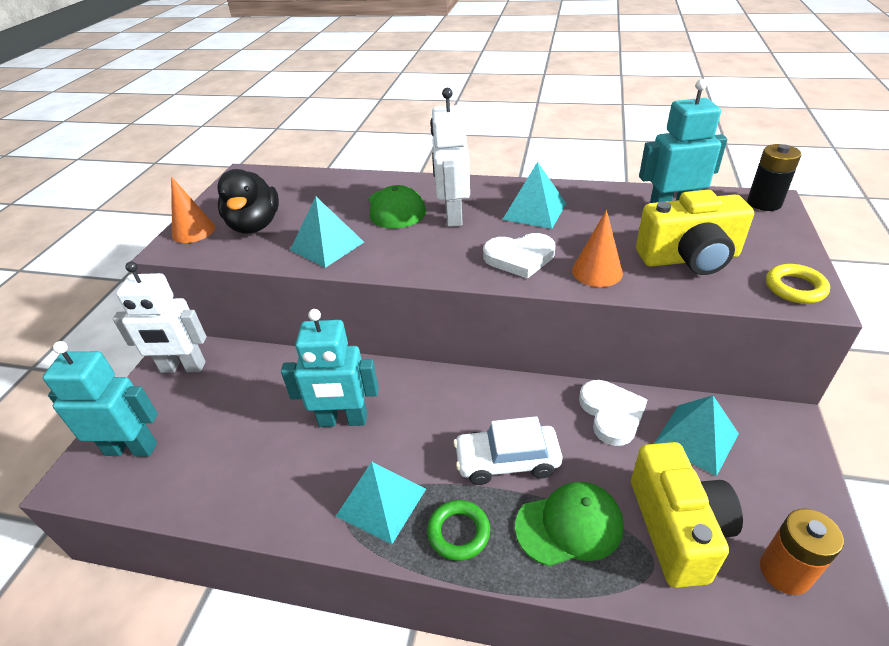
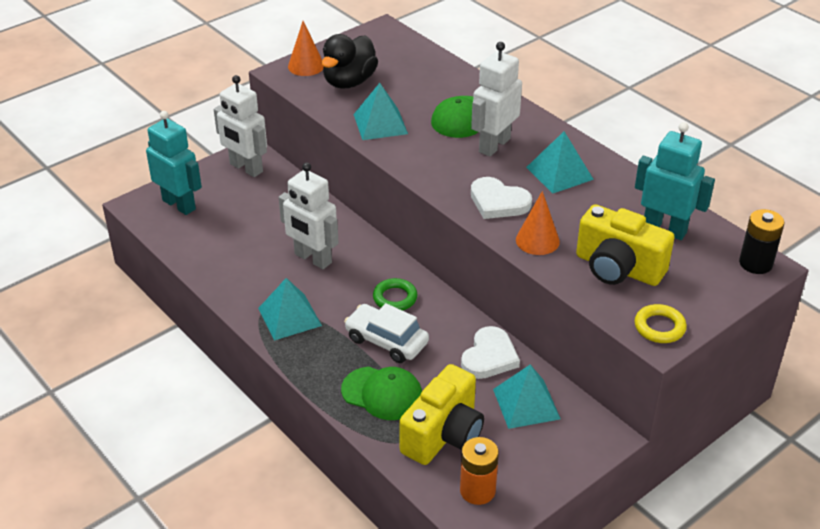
camera: 35 degrees right, 0 degrees up
(343, 420) = (312, 259): turquoise robot -> white robot
(458, 532) = (316, 357): green ring -> green ring (395, 298)

